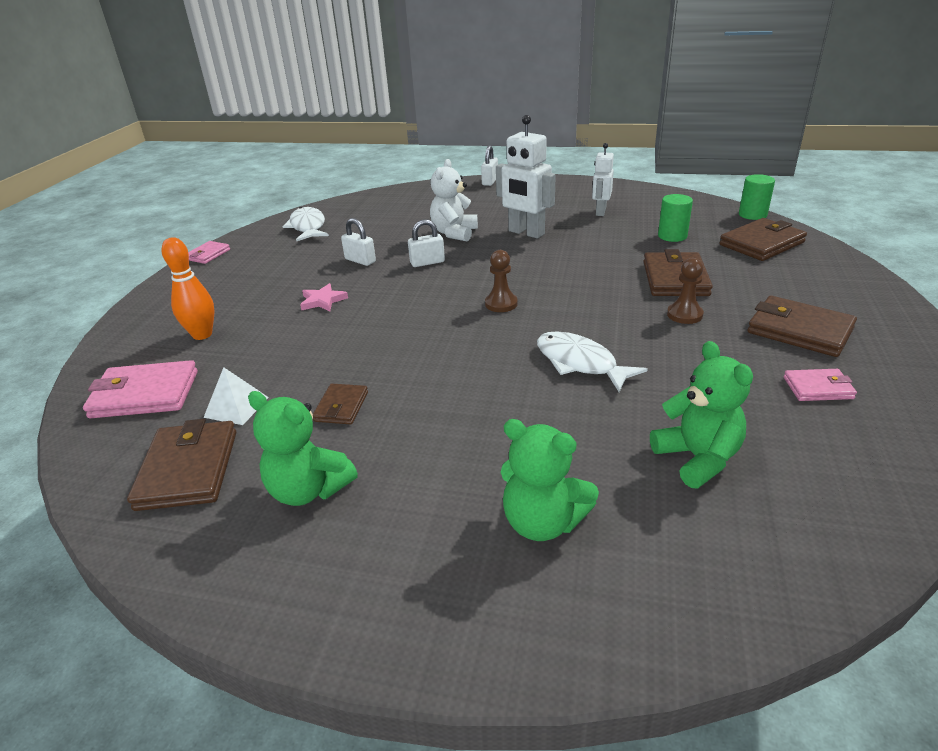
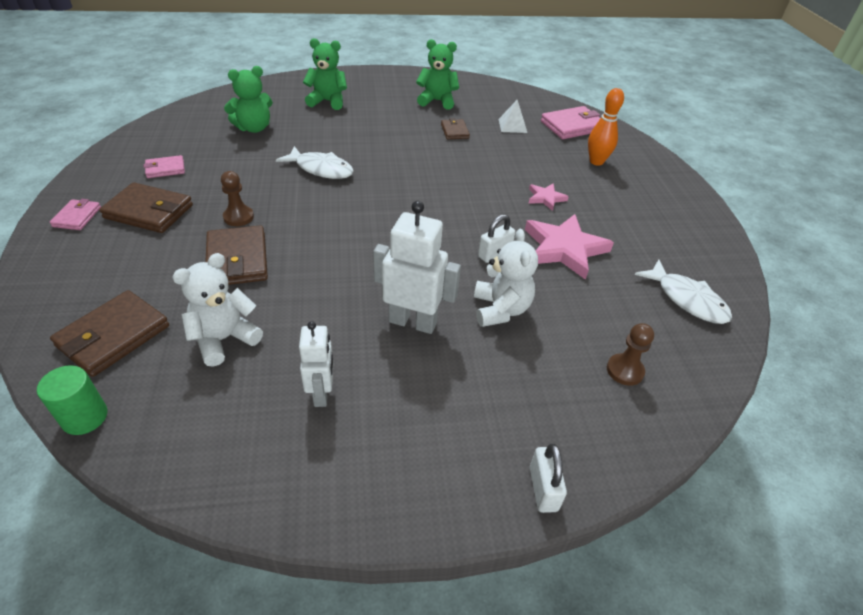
camera: 155 degrees right, 10 degrees up
(188, 469) = (500, 102): brown wallet -> none
(208, 255) = (723, 239): pink wallet -> pink wallet (77, 217)
(360, 260) = (564, 249): white padlock -> pink star
(501, 304) = (396, 211): brown pawn -> brown pawn (624, 370)
(672, 236) = (224, 339): green cylinder -> white teddy bear
(697, 458) = (254, 128): green teddy bear -> green teddy bear turned 75 degrees counterclockwise

